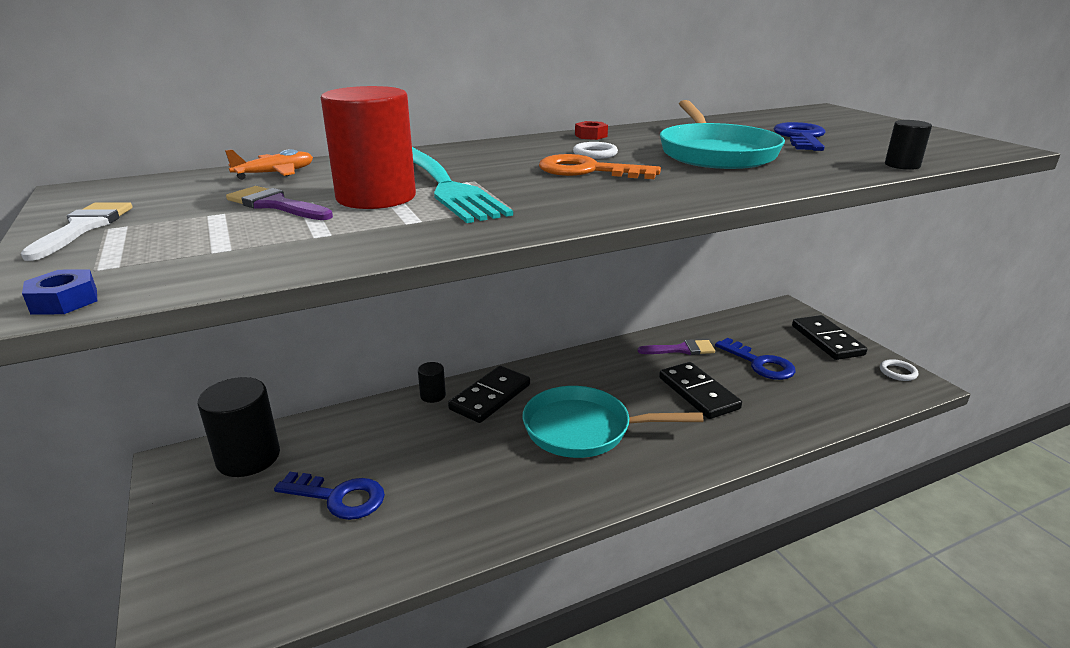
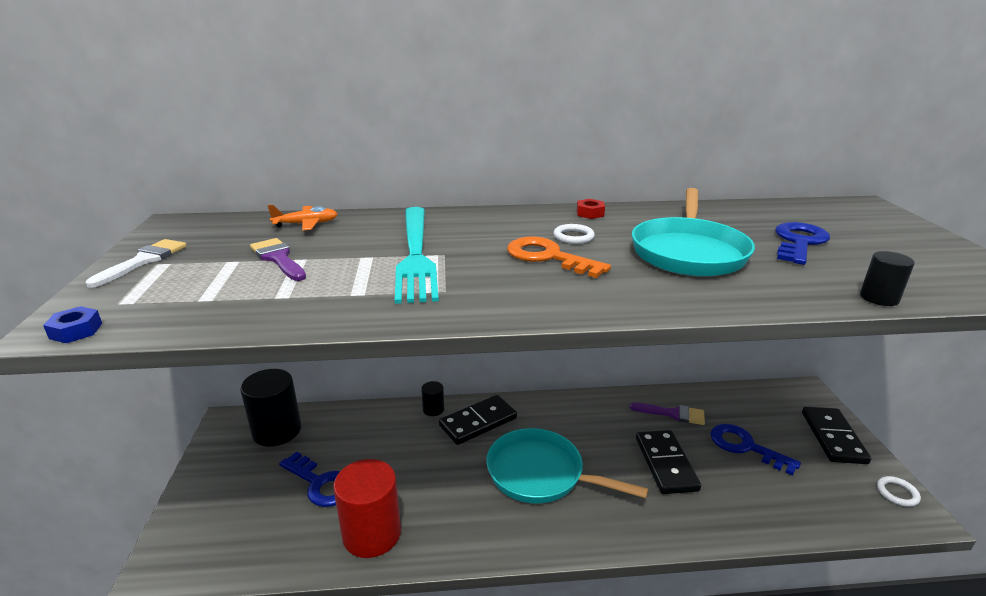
camera: 20 degrees right, 0 degrees up
(376, 197) = (354, 262): red cylinder -> red cylinder (372, 534)
(760, 363) = (745, 447): blue key -> blue key turned 150 degrees clockwise

